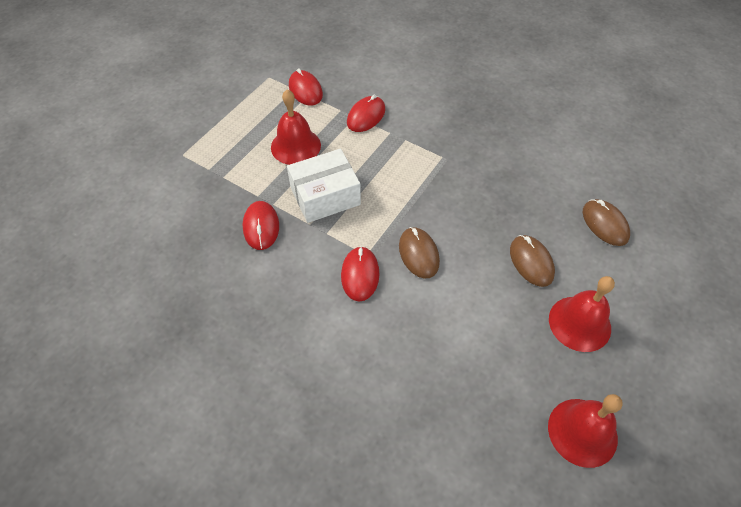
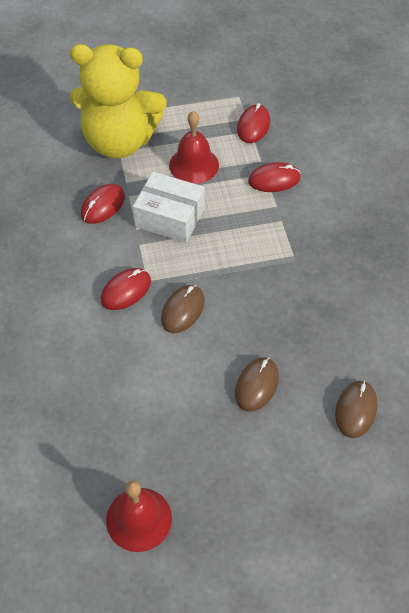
camera: 45 degrees right, 0 degrees up
(214, 169) = (119, 141): none -> yellow teddy bear
(579, 323) = (234, 456): red bell -> none

